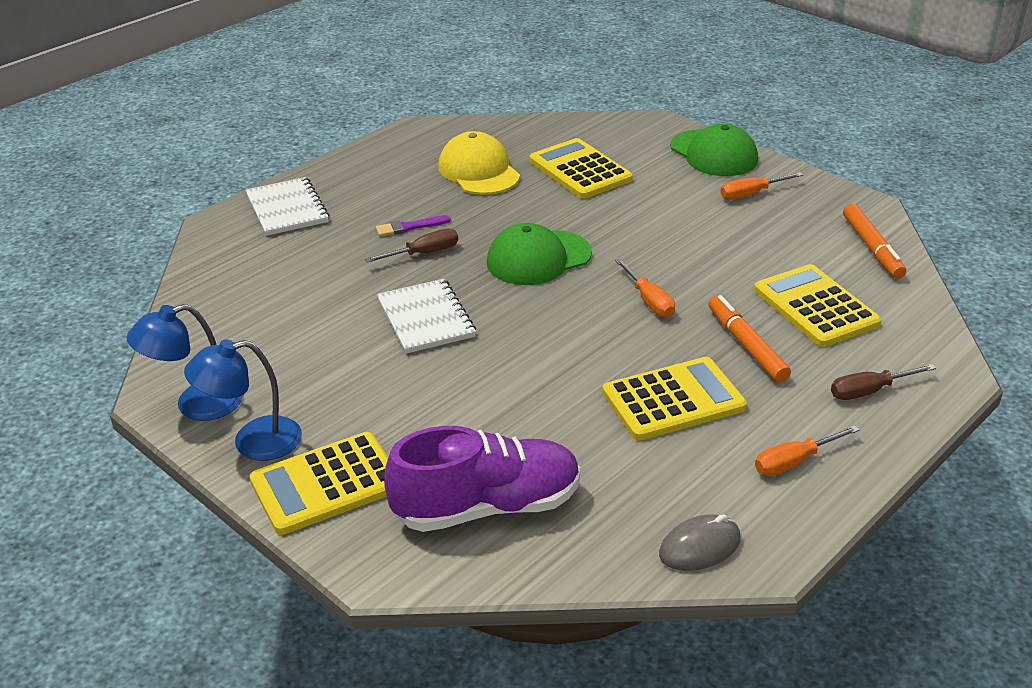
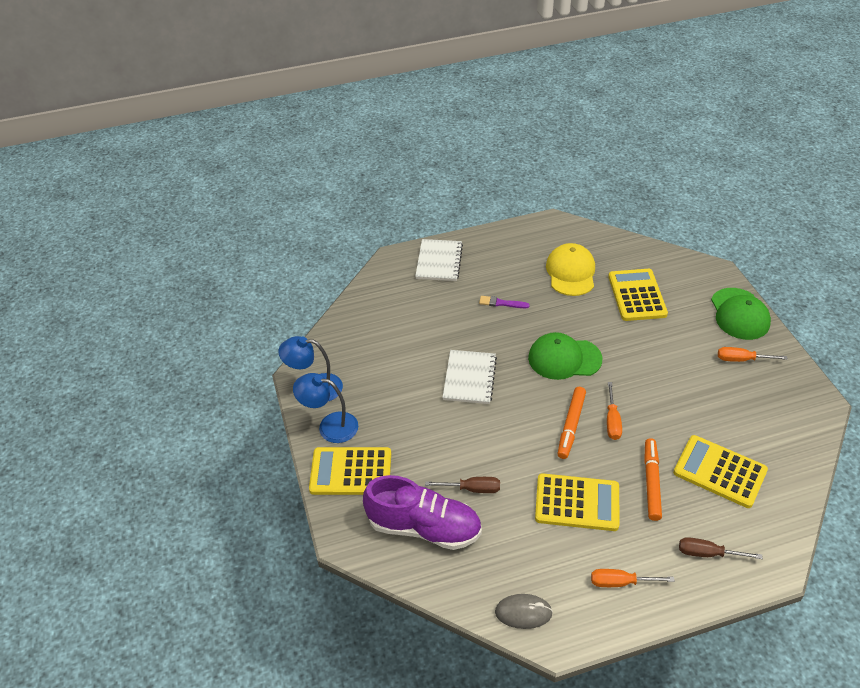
camera: 30 degrees right, 10 degrees up
(424, 253) = (497, 327): brown screwdriver -> brown screwdriver (472, 489)
(815, 307) = (719, 472): yellow calculator -> yellow calculator turned 60 degrees counterclockwise
(872, 248) = (796, 440): orange marker -> orange marker (571, 426)

